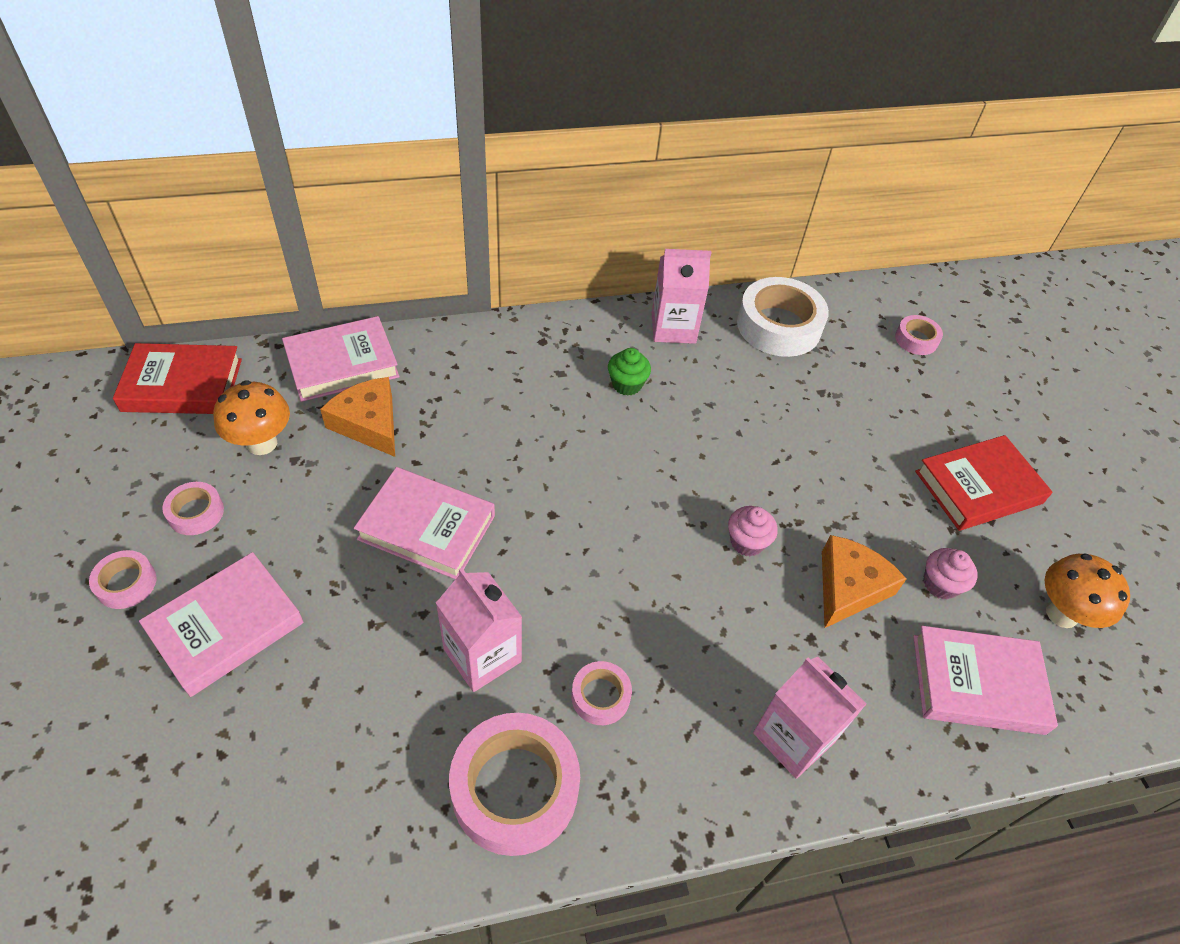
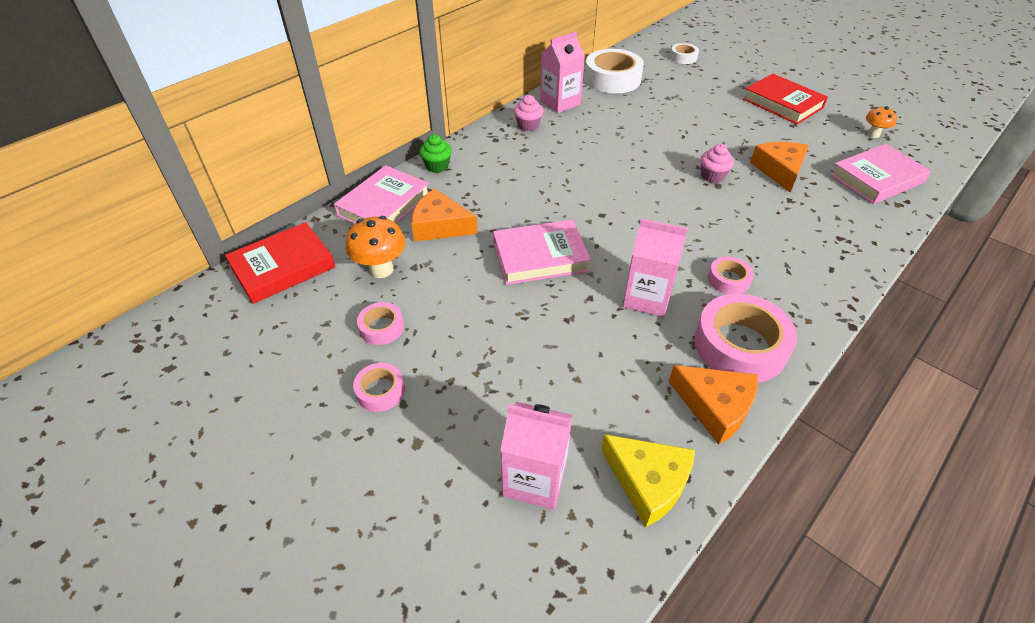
camera: 30 degrees left, 5 degrees down
(226, 627) = (479, 373): pink book -> none
(245, 868) = (648, 482): none -> yellow cheese
(404, 840) = (715, 406): none -> orange cheese
(627, 384) = (567, 138): green cupcake -> green cupcake (437, 166)
(793, 737) = (833, 244): pink carton -> pink carton (535, 479)
(916, 339) = (683, 57): pink tape -> white tape
(940, 584) = (814, 149): pink cupcake -> pink cupcake (528, 125)
(978, 487) = (782, 103): red book -> red book turned 75 degrees counterclockwise
(1061, 613) = (873, 134): orange mushroom -> orange mushroom, size x0.62

